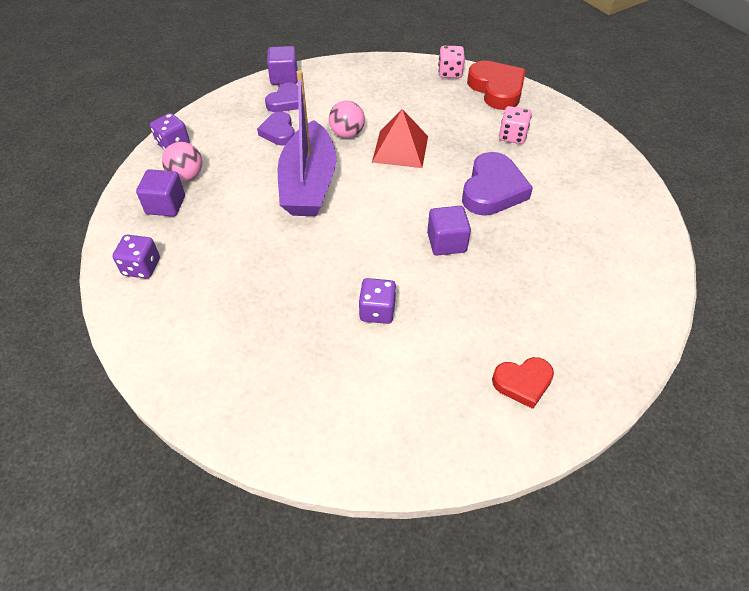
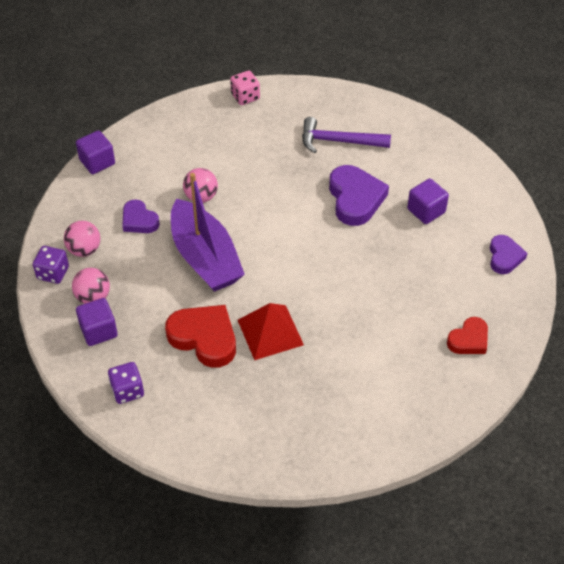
camera: 30 degrees left, 0 degrees up
(214, 137) = (84, 250): none -> pink ball
(285, 102) = (119, 187): purple heart -> purple heart (504, 257)
(377, 311) = (337, 337): purple dice -> none
(400, 149) = (256, 192): red pyramid -> red pyramid (270, 332)
(446, 242) = (350, 260): purple cube -> purple cube (426, 211)
(497, 89) = (297, 98): red heart -> red heart (204, 338)
(512, 136) = (339, 141): pink dice -> purple hammer

